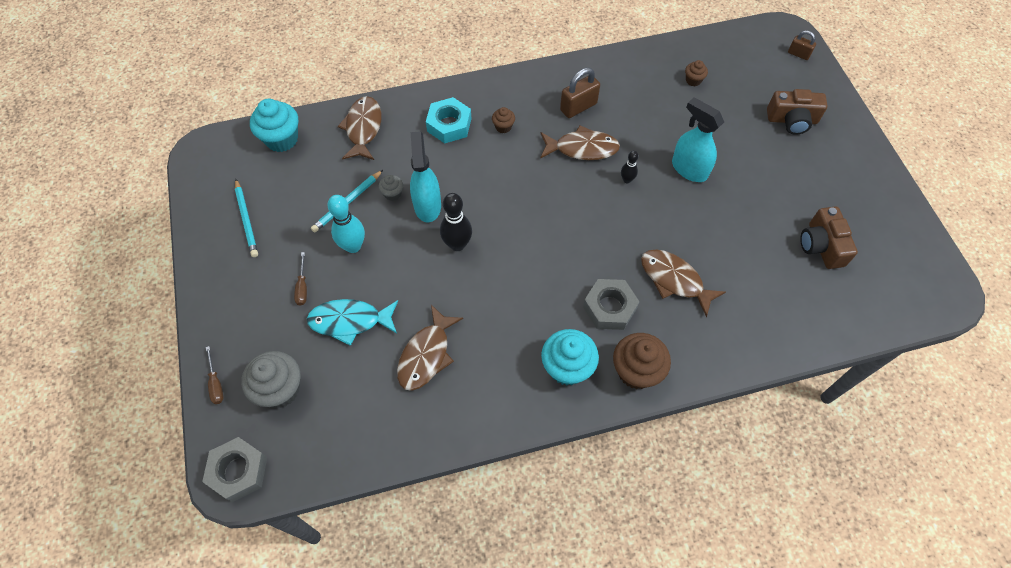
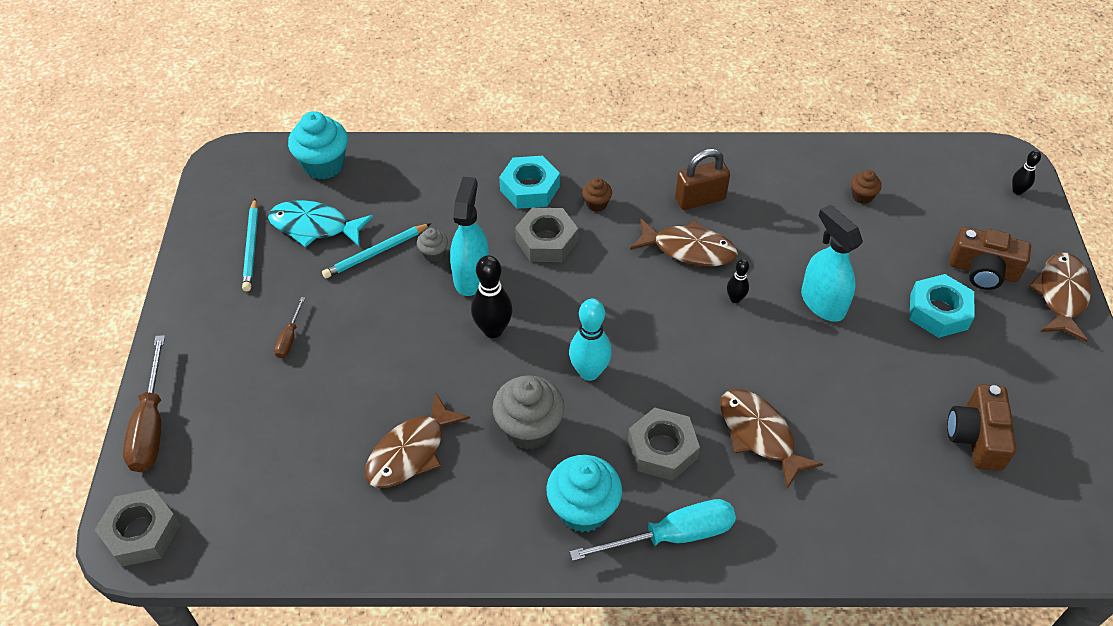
camera: 15 degrees right, 10 degrees down
(216, 383) = (151, 425): brown screwdriver -> brown screwdriver, size x2.00
(280, 389) = (223, 450): grey cupcake -> grey cupcake (529, 429)
(350, 321) = (332, 390): turquoise fish -> turquoise fish (314, 226)
(353, 246) = (365, 304): turquoise bowling pin -> turquoise bowling pin (589, 372)
(363, 128) = (424, 172): brown fish -> brown fish (1061, 295)
(475, 165) = (546, 241): none -> grey nut
(636, 371) = (672, 536): brown cupcake -> turquoise screwdriver
(770, 158) = (938, 311): none -> turquoise nut
(798, 54) = (1017, 191): brown padlock -> black bowling pin

